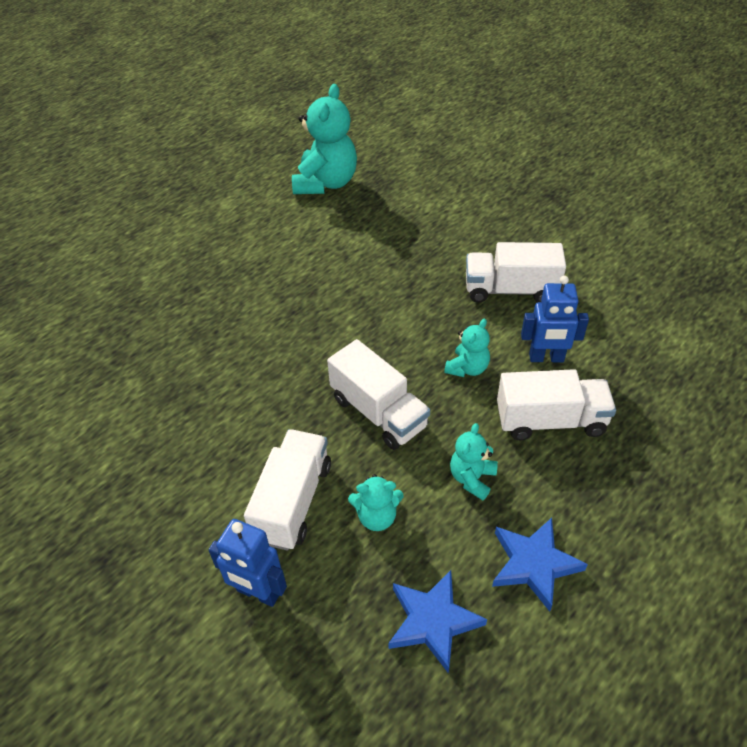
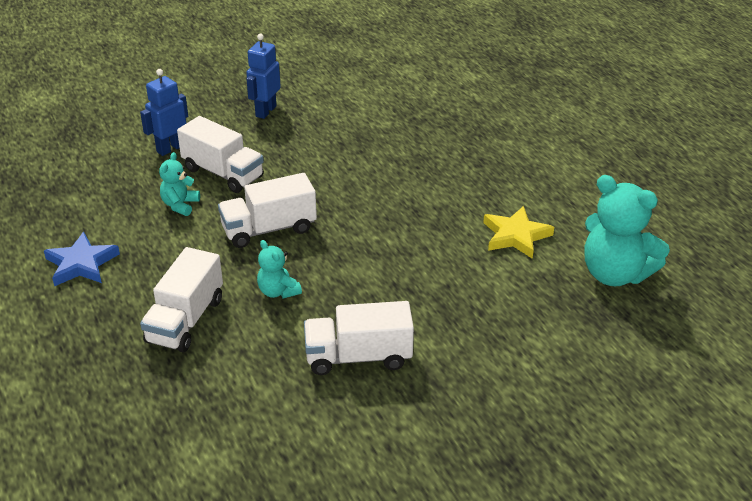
camera: 110 degrees right, 10 degrees down
(302, 241) = (515, 236): none -> yellow star
(433, 621) = (88, 208): blue star -> none
(472, 478) = (171, 258): turquoise teddy bear -> none
(510, 290) = (358, 357): white truck -> white truck turned 120 degrees counterclockwise
(546, 358) = (253, 346): blue robot -> blue robot (265, 111)

